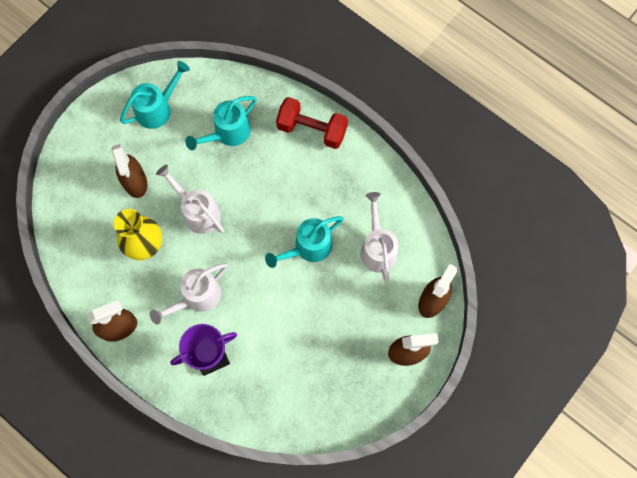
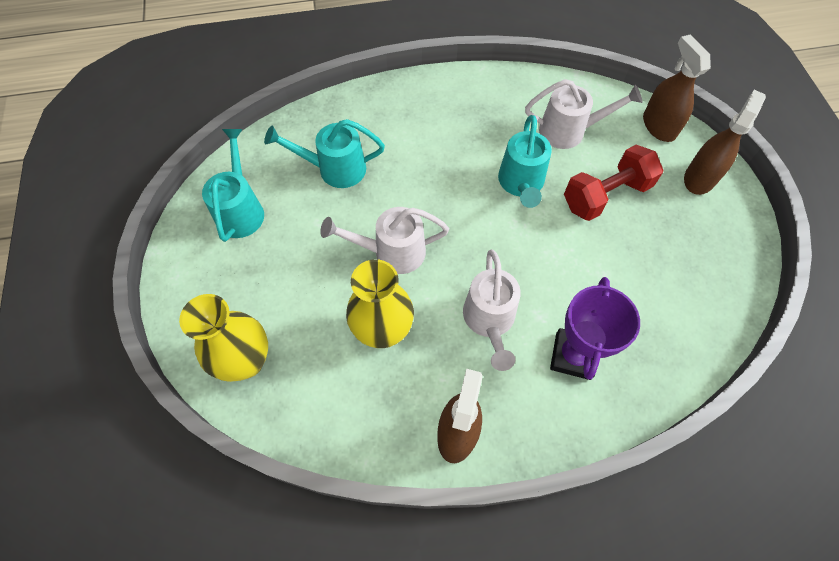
camera: 50 degrees left, 10 degrees down
(75, 193) = (246, 361): none -> yellow vase
(135, 181) = (298, 288): brown spray bottle -> none
(227, 133) = (334, 169): turquoise watering can -> turquoise watering can turned 90 degrees clockwise
(312, 129) = (402, 102): red dumbbell -> red dumbbell (605, 195)
(377, 247) = (569, 131): white watering can -> white watering can turned 150 degrees clockwise

